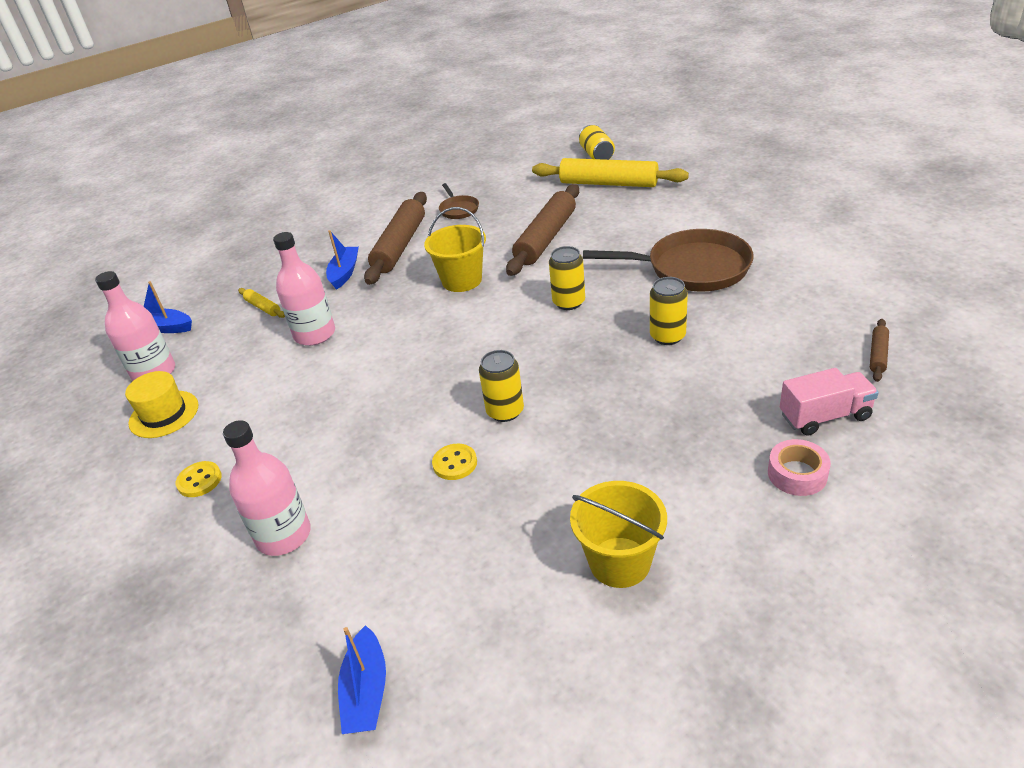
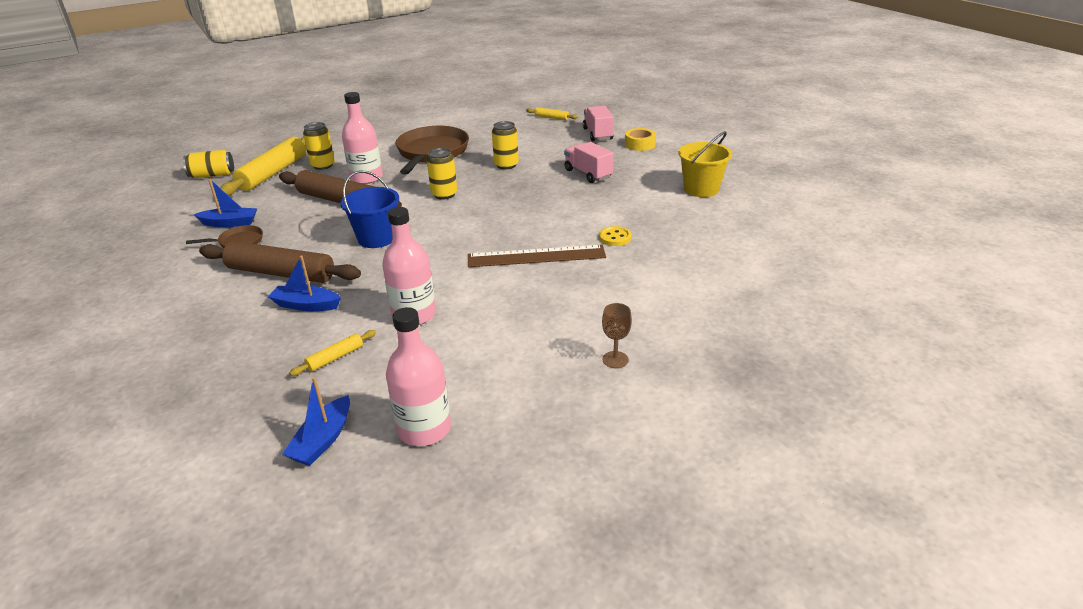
camera: 90 degrees left, 5 degrees down
(164, 414) = (508, 404): yellow hat -> none
(199, 480) = (615, 359): yellow button -> brown goblet
(283, 535) = (681, 304): pink bottle -> pink bottle (366, 178)
(366, 692) = (802, 261): blue boat -> blue boat (230, 223)
(413, 398) = (536, 256): none -> brown ruler
(462, 280) = (377, 238): yellow bucket -> blue bucket
(505, 411) = (565, 219): yellow can -> yellow can (323, 165)
(654, 419) = (588, 174): none -> pink truck
(797, 474) = (640, 144): pink tape -> yellow tape
(878, 355) = (551, 117): brown rolling pin -> yellow rolling pin

